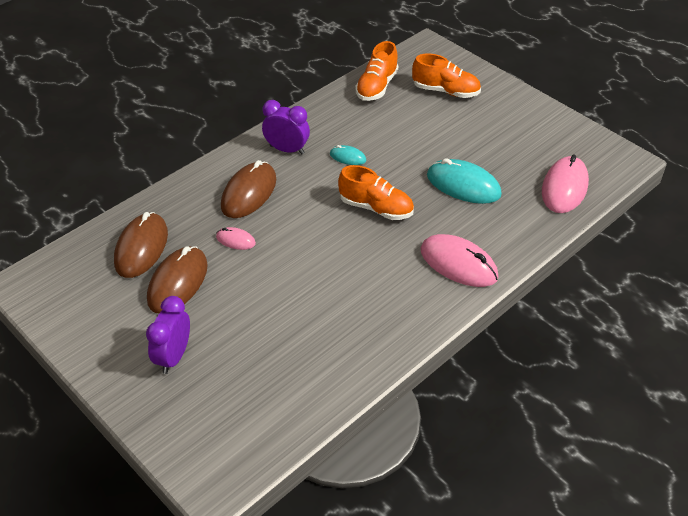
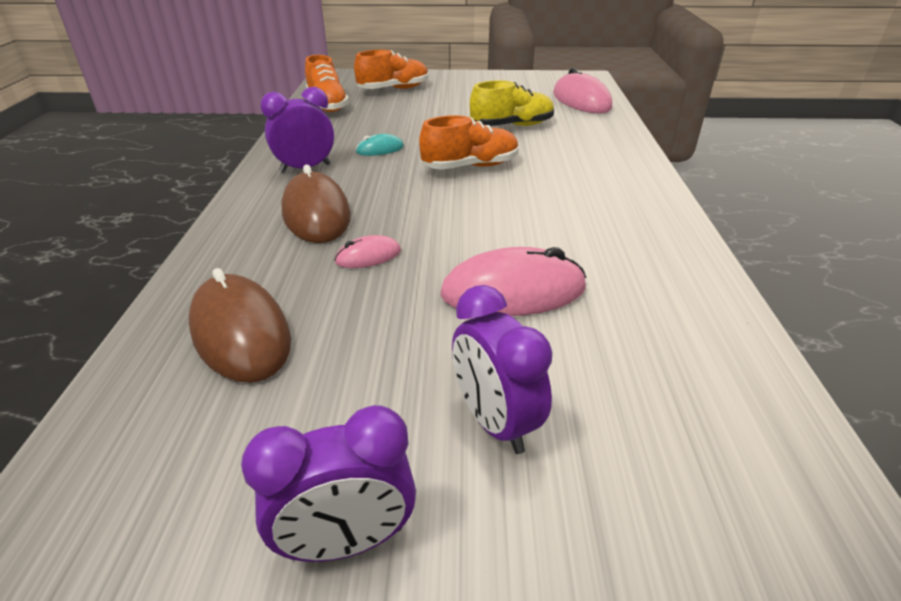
camera: 45 degrees left, 10 degrees down
(85, 355) = (346, 541): none -> purple clock
(178, 282) = (358, 336): brown mouse -> none
(458, 264) = (607, 166): pink mouse -> pink mouse (513, 291)
(463, 185) = (512, 126): turquoise mouse -> yellow shoe

